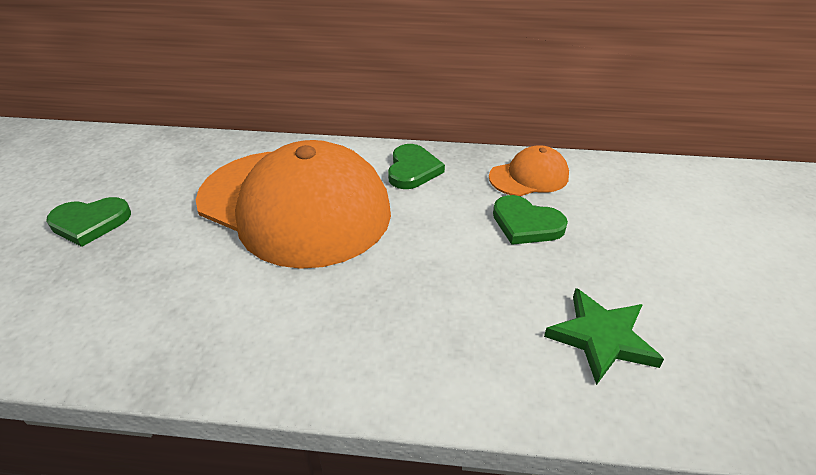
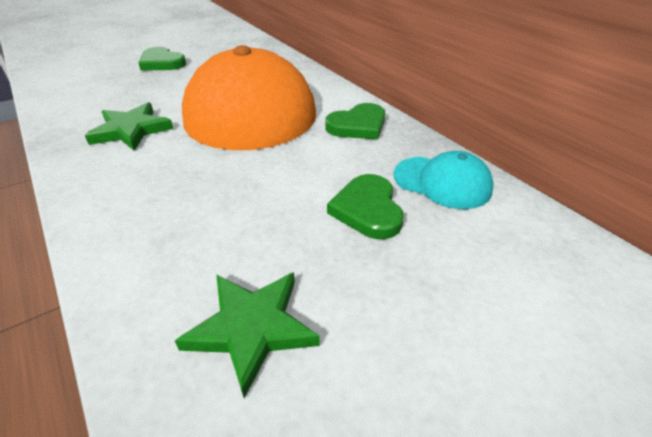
camera: 50 degrees right, 0 degrees up
(231, 305) = (131, 130): none -> green star
(529, 176) = (442, 182): orange cap -> turquoise cap

